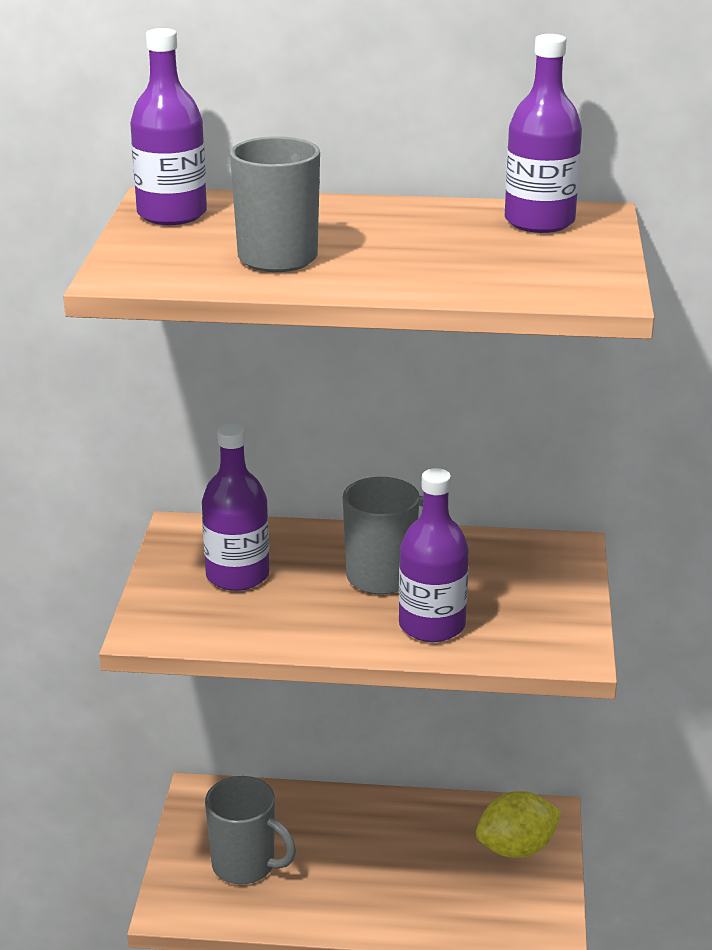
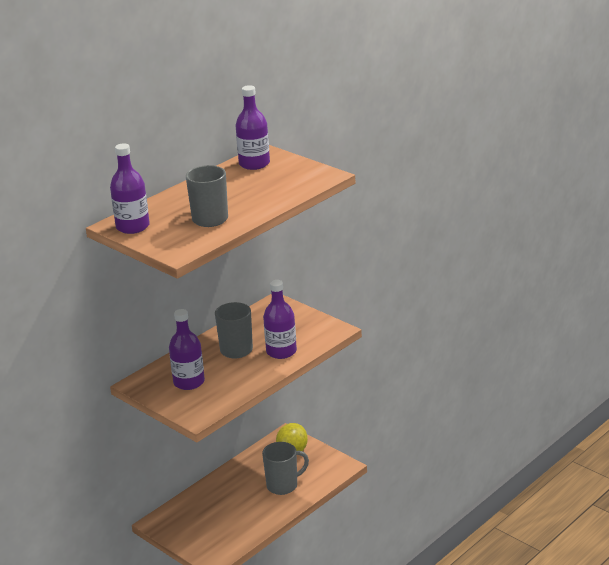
camera: 50 degrees left, 0 degrees up
(245, 866) = (215, 527): grey mug -> grey mug (283, 485)

